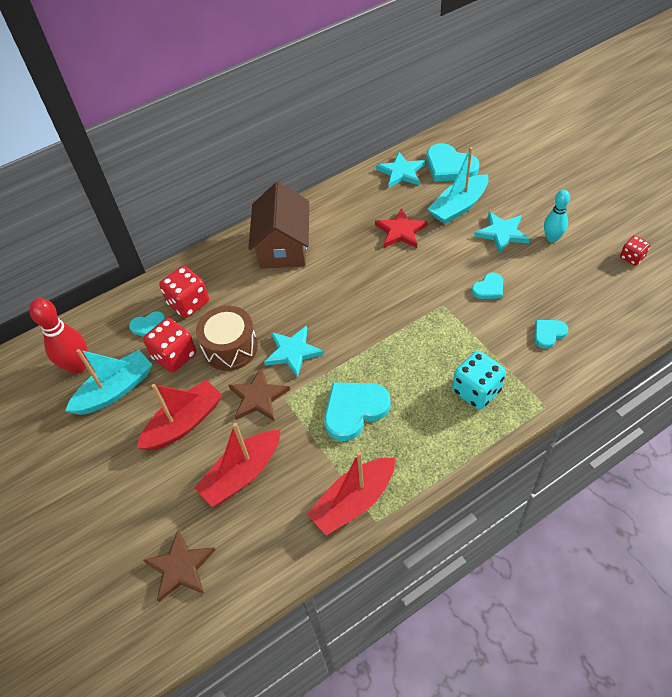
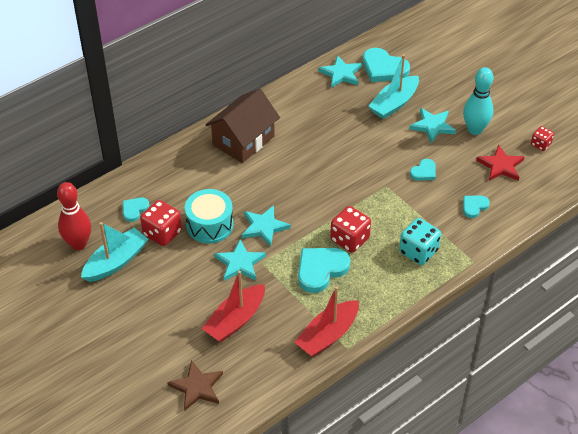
camera: 10 degrees left, 5 degrees down
(148, 326) = (134, 210): turquoise heart -> turquoise heart turned 150 degrees clockwise
(184, 423) = (180, 285): red boat -> none
(188, 303) = (166, 190): red dice -> red dice (349, 239)
(230, 348) = (210, 225): brown drum -> turquoise drum
(258, 397) = (240, 263): brown star -> turquoise star
(283, 247) = (243, 140): brown house -> brown house turned 45 degrees clockwise
(400, 231) = (345, 126): red star -> red star (500, 166)
(552, 238) = (474, 129): turquoise bowling pin -> turquoise bowling pin, size x1.52

